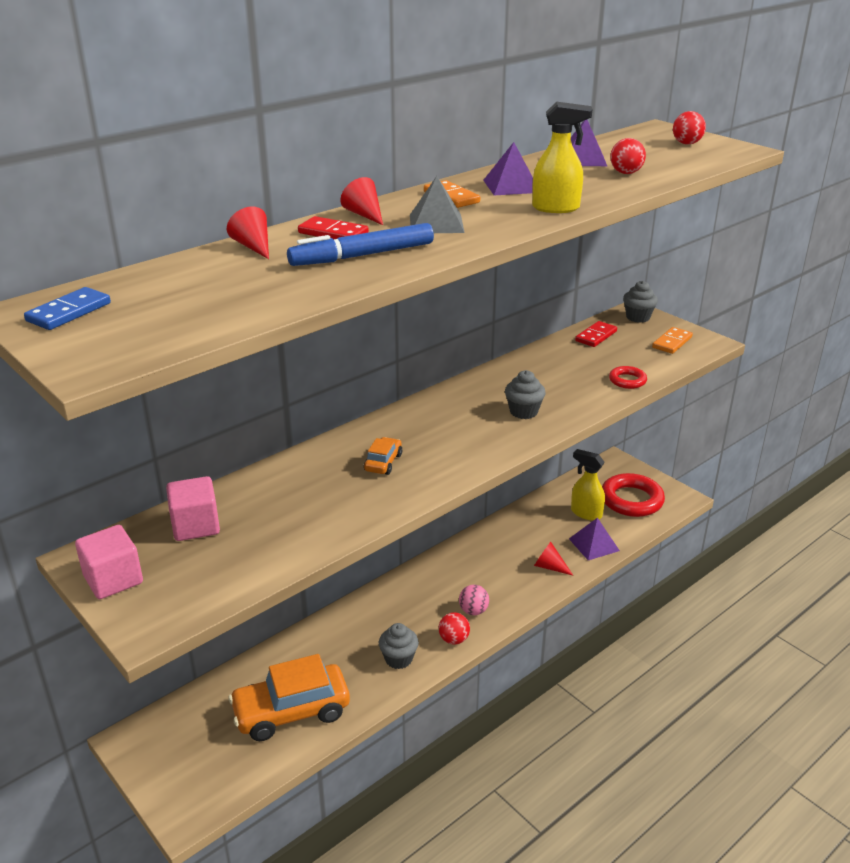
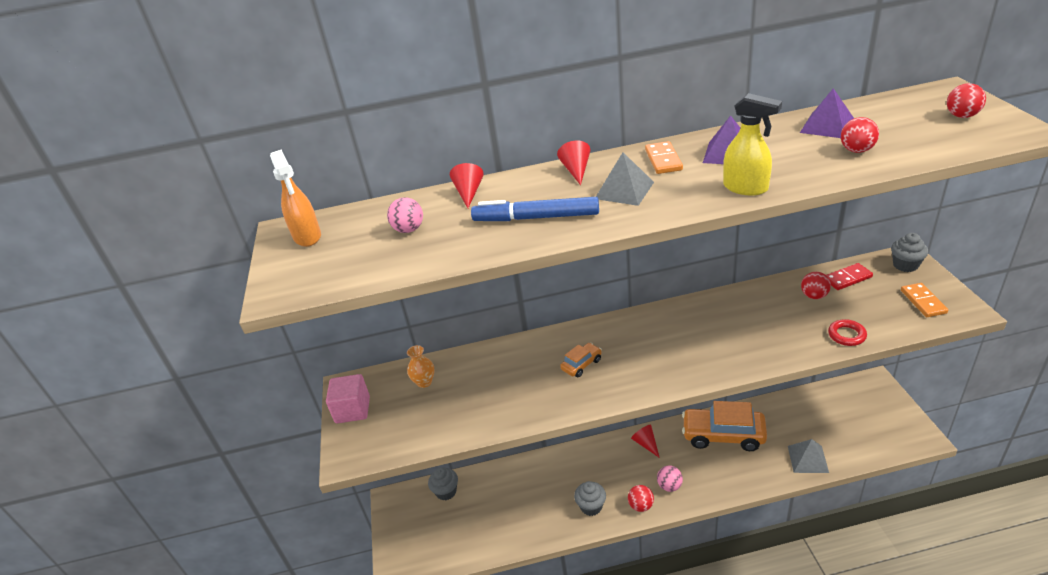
camera: 35 degrees right, 5 degrees up
(69, 312) = (307, 237): blue domino -> orange spray bottle
(195, 526) = (424, 382): pink cube -> orange vase
(212, 286) = (409, 229): none -> pink ball
(291, 712) = (497, 520): orange car -> orange car (723, 435)
(333, 233) = (535, 188): red domino -> none
(523, 412) = (726, 345): grey cupcake -> grey cupcake (446, 491)
(549, 567) = (755, 467): red cone -> red cone (646, 444)
(576, 355) = (814, 296): none -> red ball
(586, 513) = (817, 426): yellow spray bottle -> none
(594, 544) = (808, 459): purple pyramid -> grey pyramid
(631, 500) = (869, 425): red ring -> none
(672, 342) = (923, 302): orange domino -> orange domino turned 75 degrees counterclockwise

